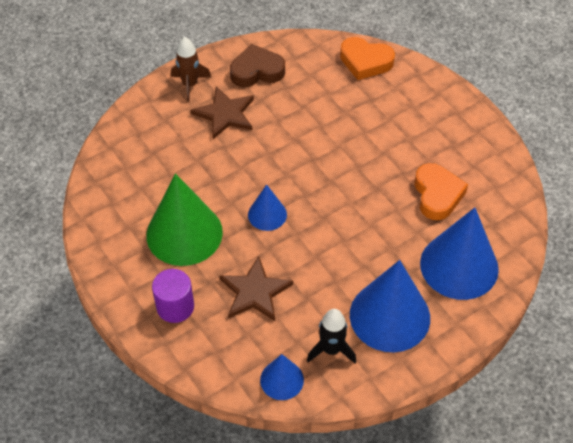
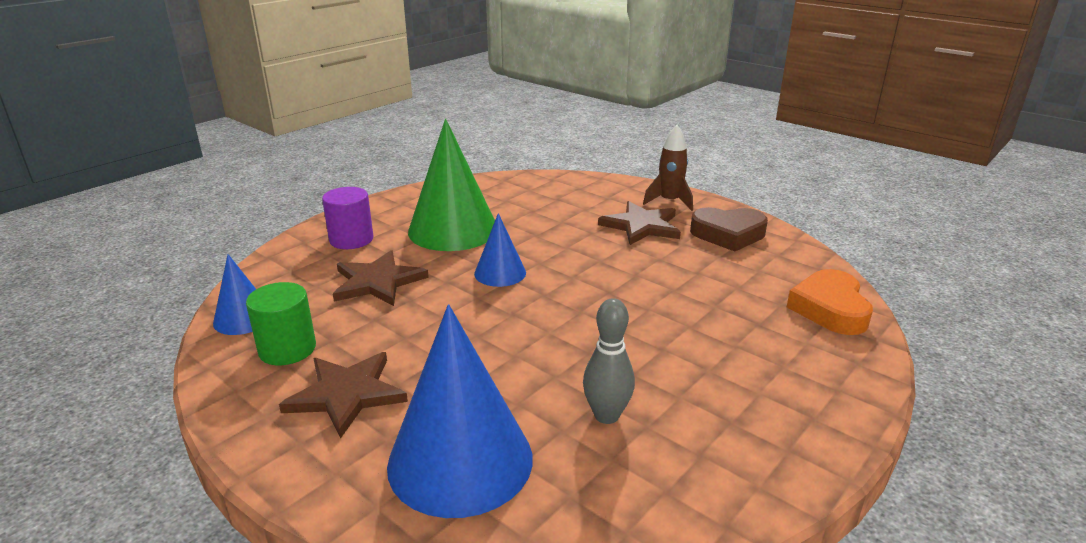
camera: 75 degrees right, 25 degrees down
(257, 71) = (728, 234): brown heart -> brown heart turned 120 degrees clockwise
(331, 350) = (287, 349): black rocket -> green cylinder
(389, 316) = (347, 394): blue cone -> brown star
(437, 195) = (606, 415): orange heart -> grey bowling pin

